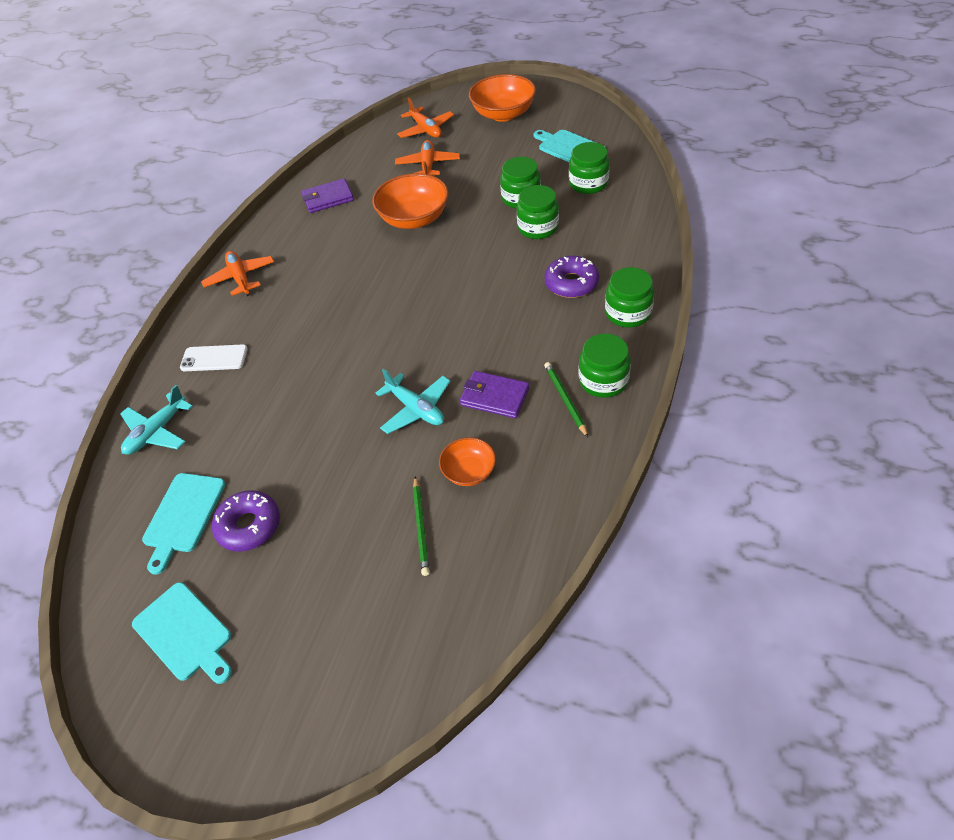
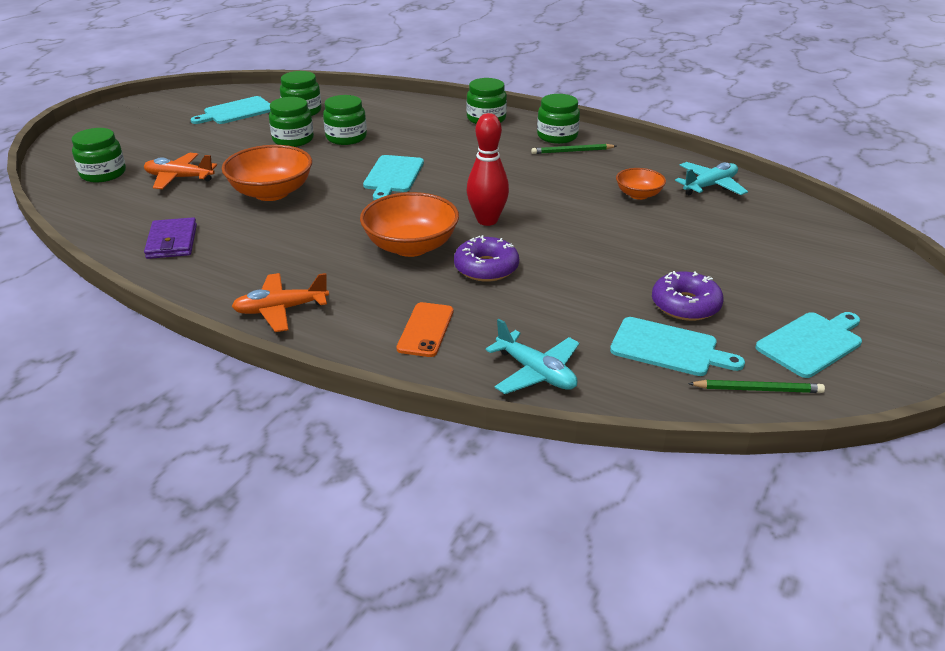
camera: 85 degrees left, 15 degrees down
(214, 358) = (425, 330): white phone -> orange phone
(389, 359) = (487, 220): none -> red bowling pin
(416, 409) = (559, 211): turquoise plane -> turquoise plane (710, 186)
(421, 527) = (694, 219): green pencil -> green pencil (757, 389)
(426, 130) = (103, 174): orange plane -> green jar
(464, 278) = (393, 176): none -> turquoise cutting board
(494, 397) = (558, 177): purple wallet -> none
(503, 114) = (133, 132): orange bowl -> orange bowl (411, 246)
(571, 283) = (435, 133): purple donut -> purple donut (486, 268)

